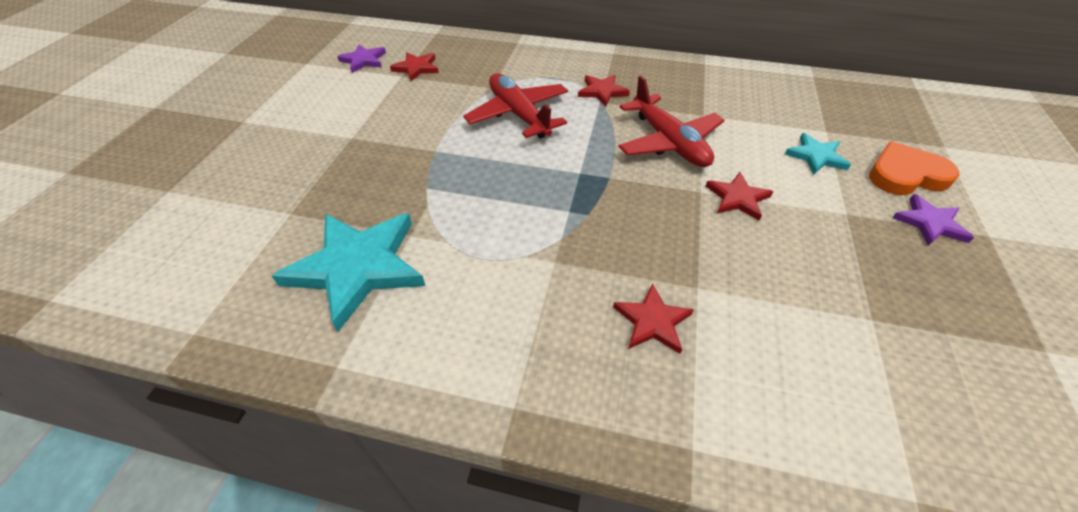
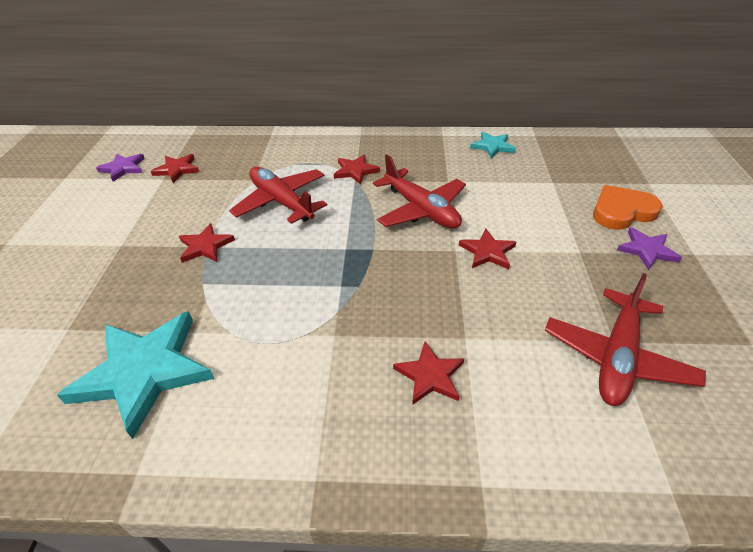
camera: 10 degrees left, 5 degrees down
(434, 150) = (205, 246): none -> red star
(816, 156) = (547, 205): turquoise star -> turquoise star (492, 146)
(872, 337) = (616, 357): none -> red plane

